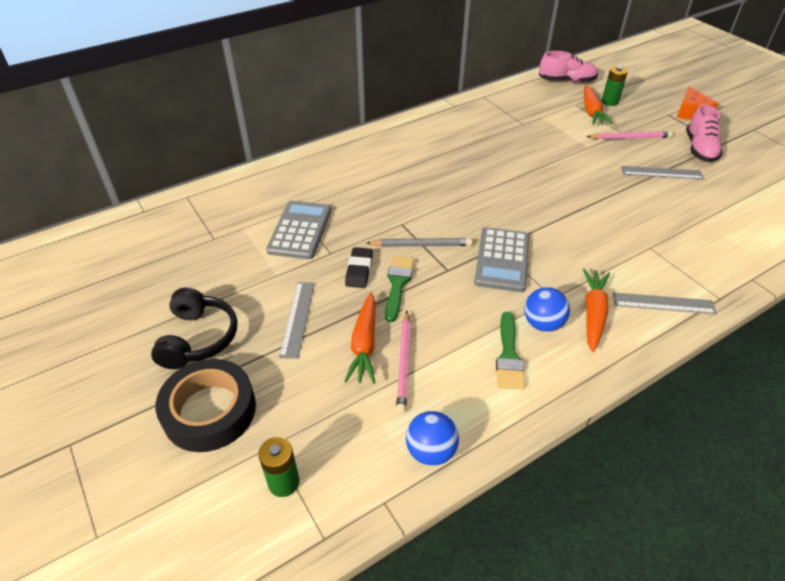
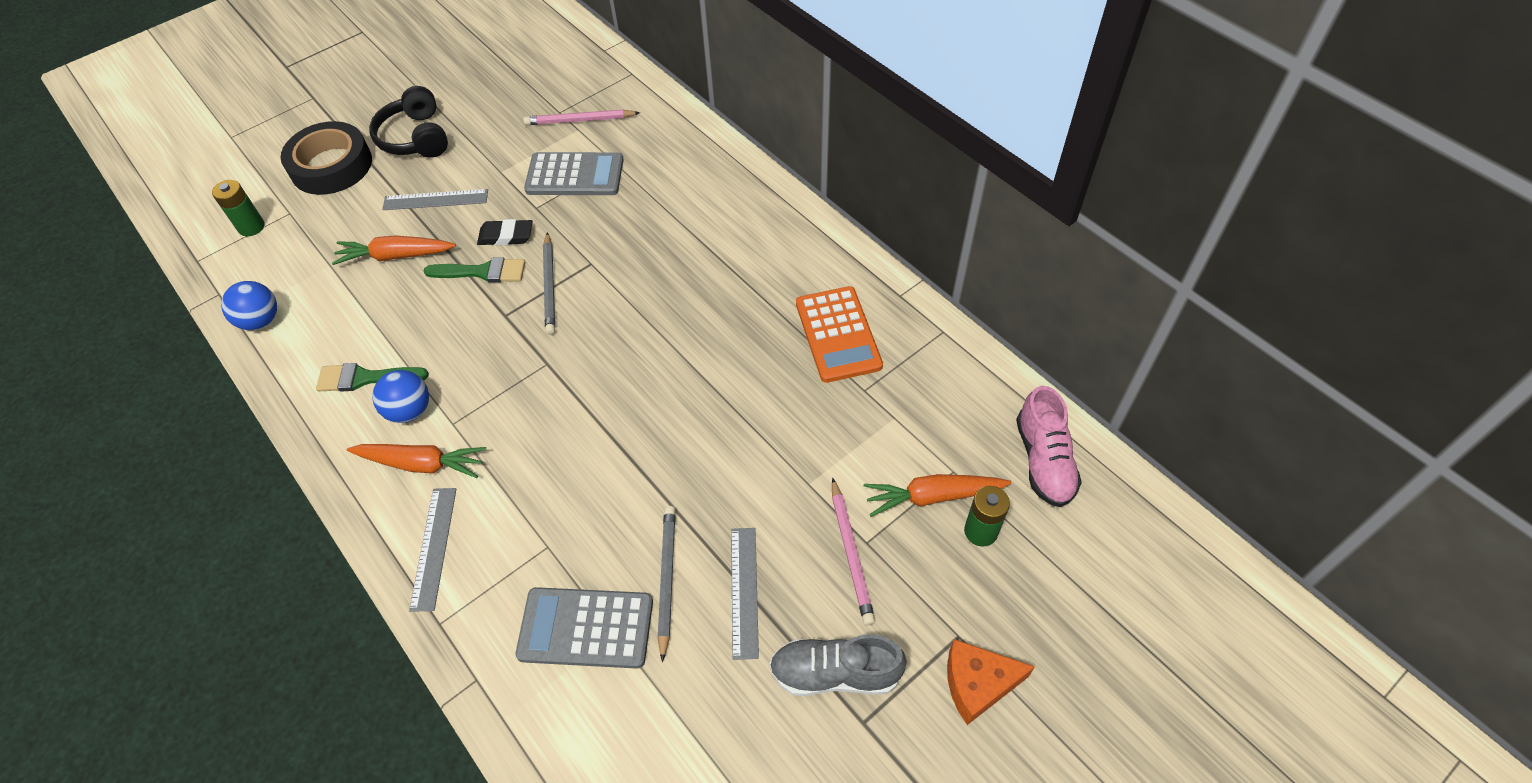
camera: 85 degrees right, 10 degrees up
(198, 338) = (416, 137): black headphones -> black headphones turned 75 degrees clockwise
(404, 363) = (367, 290): pink pencil -> pink pencil (579, 120)
(482, 128) = (838, 334): none -> orange calculator
(502, 260) = (522, 368): grey calculator -> grey calculator (586, 628)
(661, 199) = (667, 579): none -> grey pencil
(699, 149) = (835, 673): pink shoe -> grey shoe

